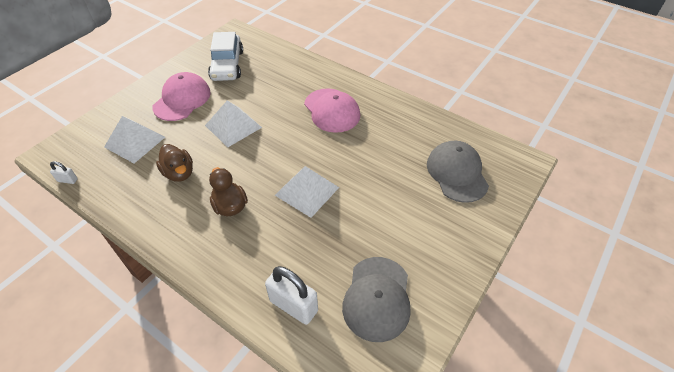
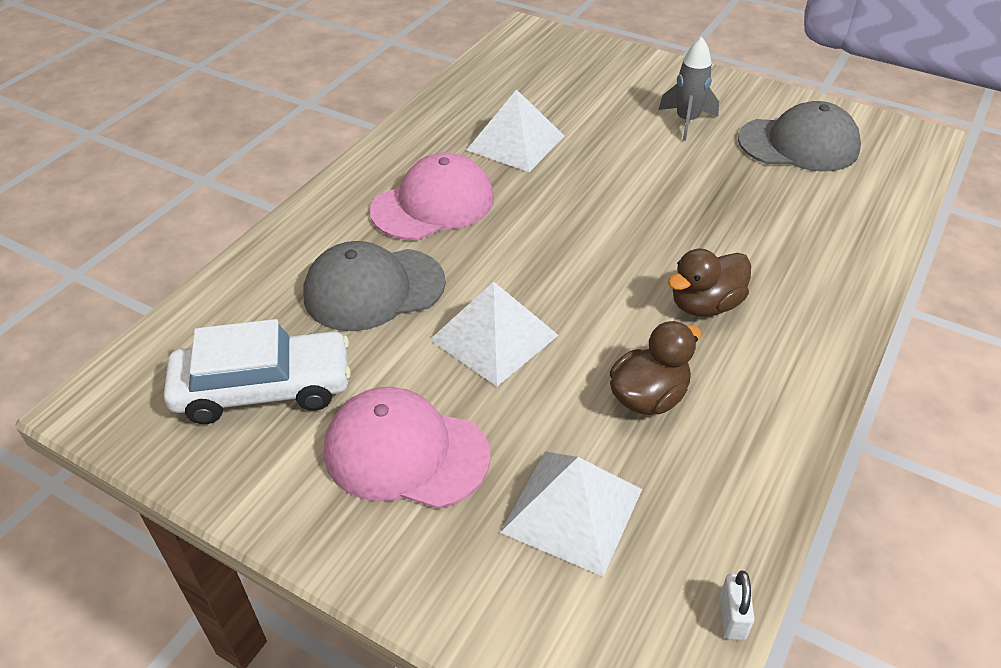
camera: 95 degrees left, 5 degrees down
(293, 306) = (849, 212): white padlock -> none
(307, 191) = (641, 218): white pyramid -> white pyramid (515, 142)
(408, 233) = (686, 121): none -> grey rocket
(457, 173) = (563, 81): grey cap -> grey cap (373, 289)

